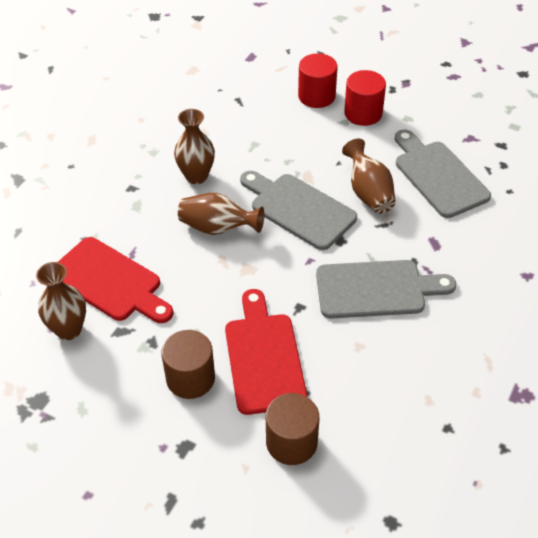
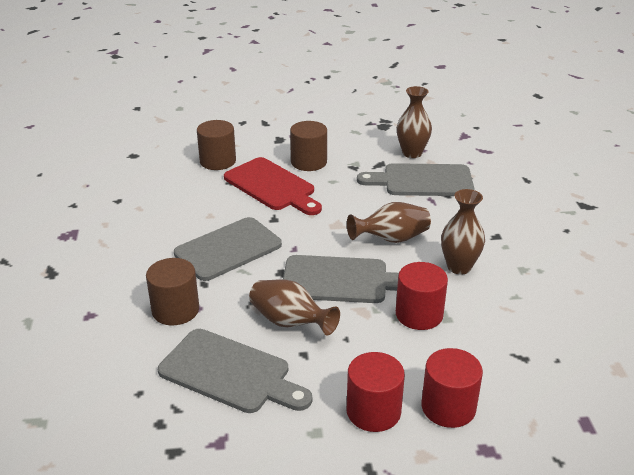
camera: 145 degrees right, 15 degrees down
(110, 282) = (422, 181): red cutting board -> grey cutting board
(270, 155) = (419, 314): none -> red cylinder
(452, 246) = (175, 310): none -> brown cylinder

